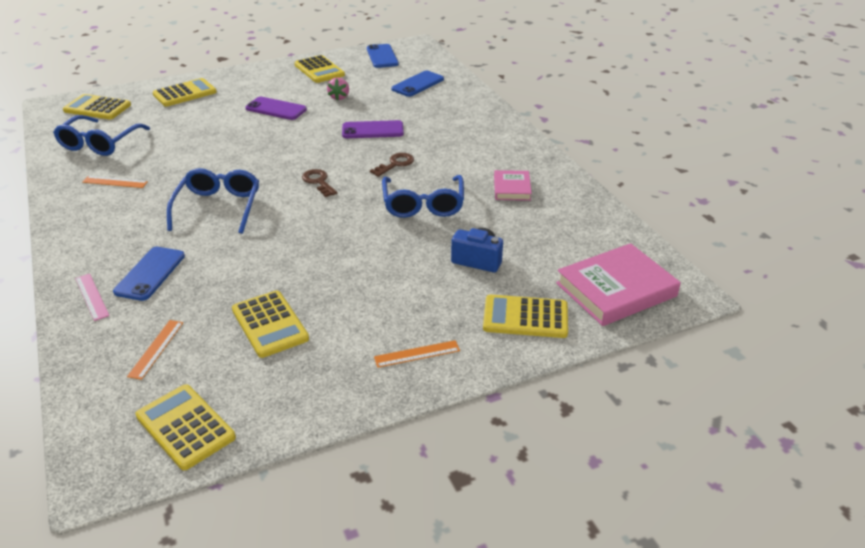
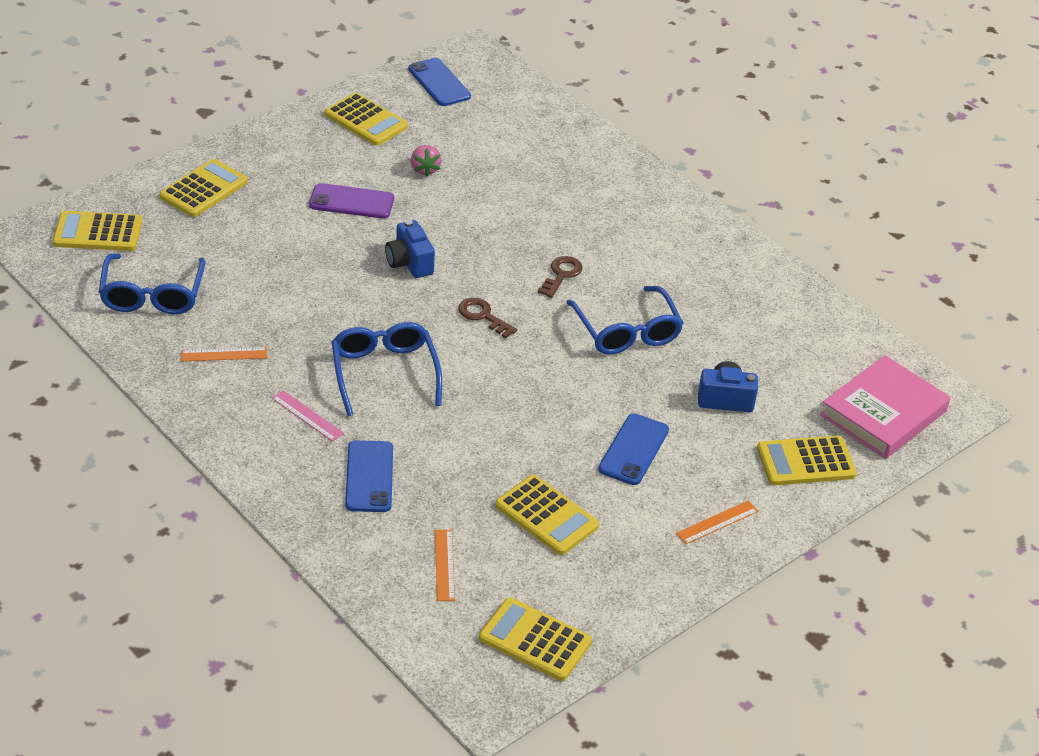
camera: 20 degrees left, 5 degrees up
(91, 296) = (324, 517): pink ruler -> pink ruler (307, 416)
(289, 145) = (409, 263): none -> blue camera
(372, 130) = (502, 222): purple phone -> none
(417, 84) = (517, 132): blue phone -> blue phone (633, 450)
(512, 188) = (717, 292): pink book -> none

